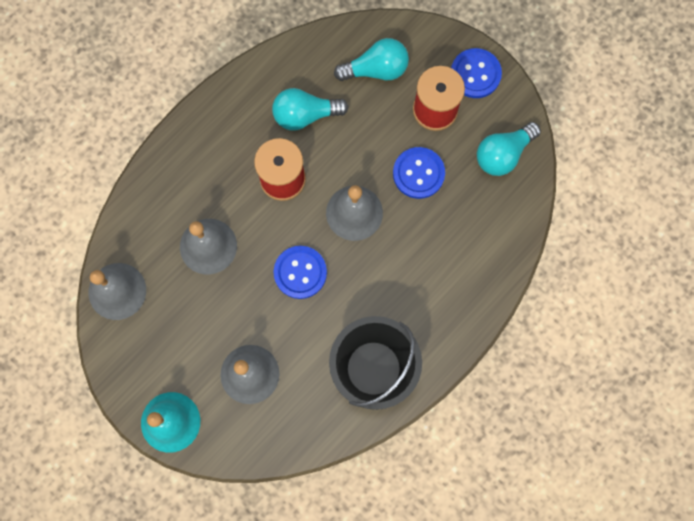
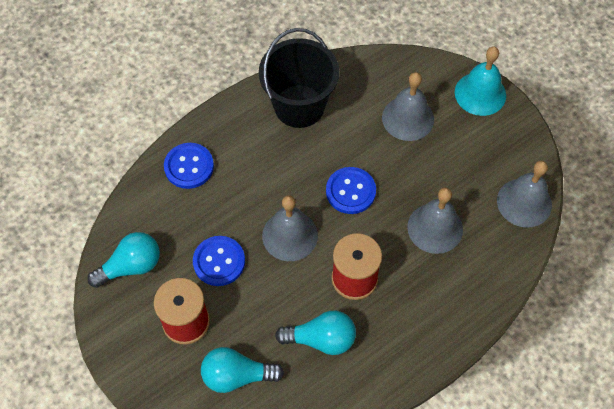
camera: 170 degrees left, 15 degrees down
(475, 74) = (133, 352): blue button -> blue button (189, 166)

